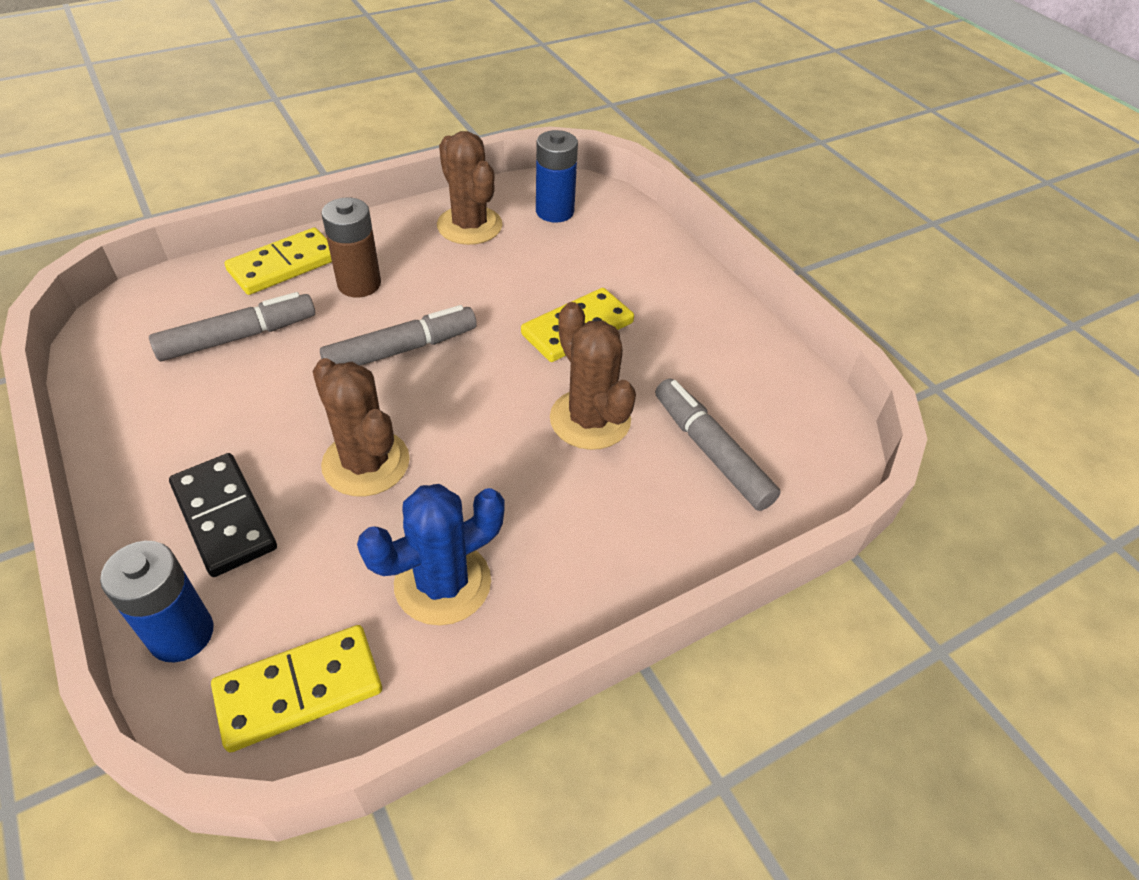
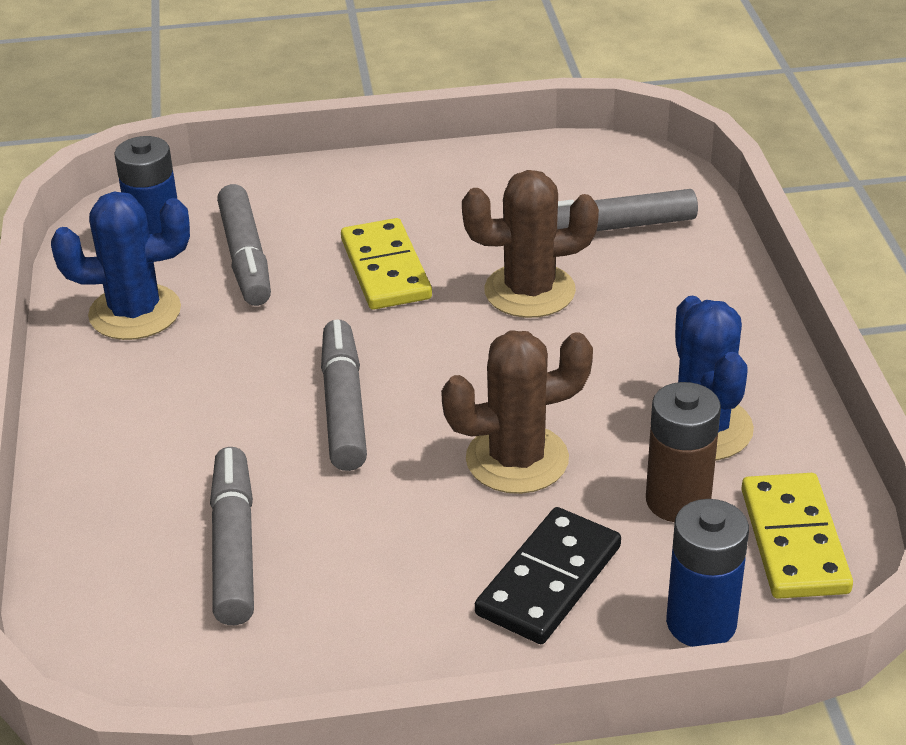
camera: 65 degrees left, 10 degrees down
(223, 517) = (549, 580): black domino -> black domino turned 45 degrees counterclockwise
(284, 265) = (103, 490): yellow domino -> none
(359, 284) = (193, 425): brown battery -> brown battery (678, 501)
(469, 226) = (135, 312): brown cactus -> blue cactus
(555, 256) = (246, 257): none -> grey marker

